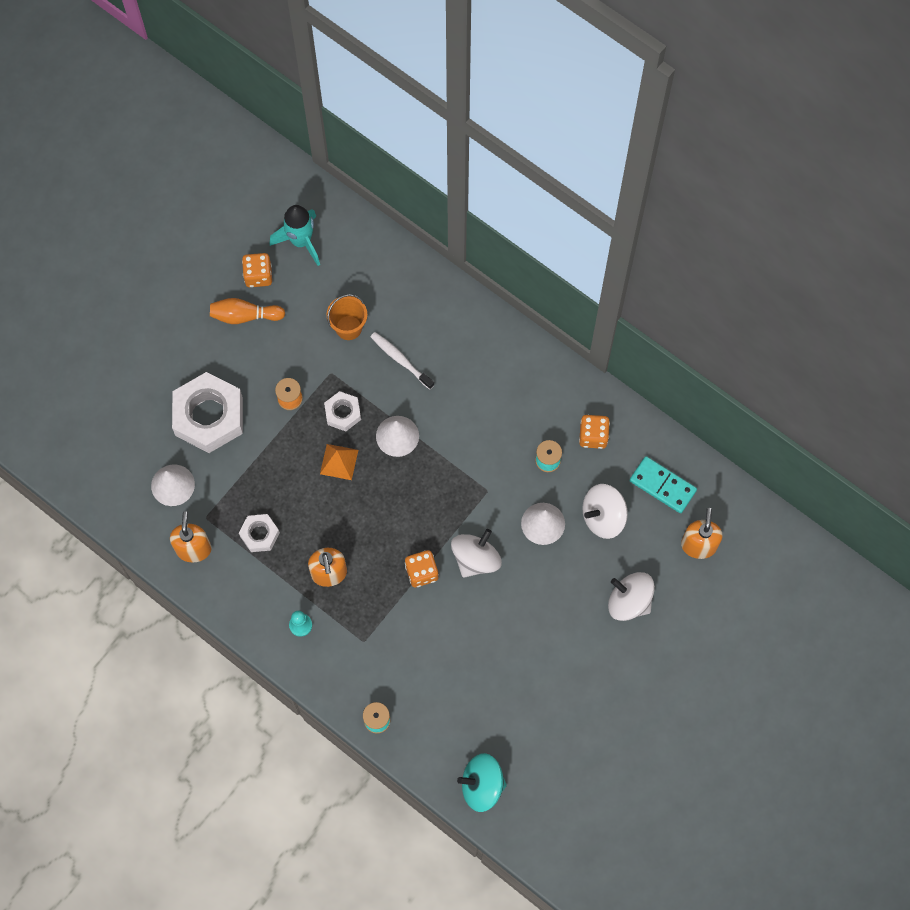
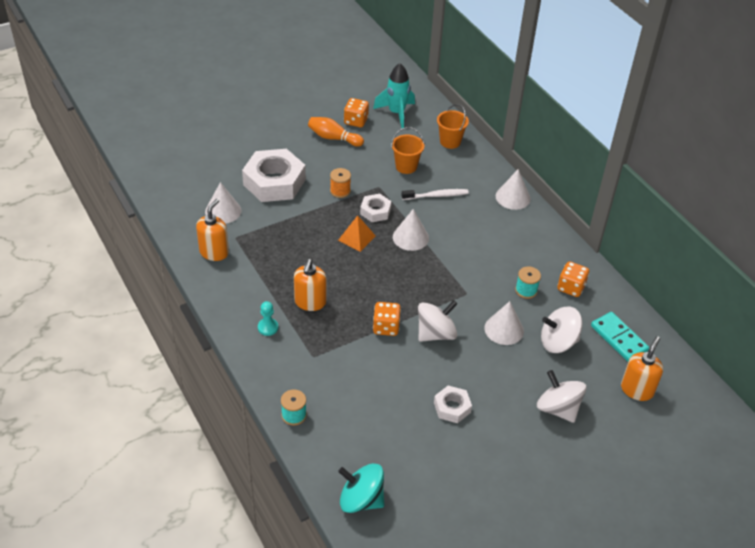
camera: 20 degrees right, 25 degrees down
(259, 534) = (270, 260): white nut -> white nut (452, 407)
(383, 264) = (450, 142): none -> orange bucket
(401, 360) = (436, 196): white toothbrush -> white toothbrush turned 105 degrees clockwise
(487, 326) = (513, 197): none -> white cone

